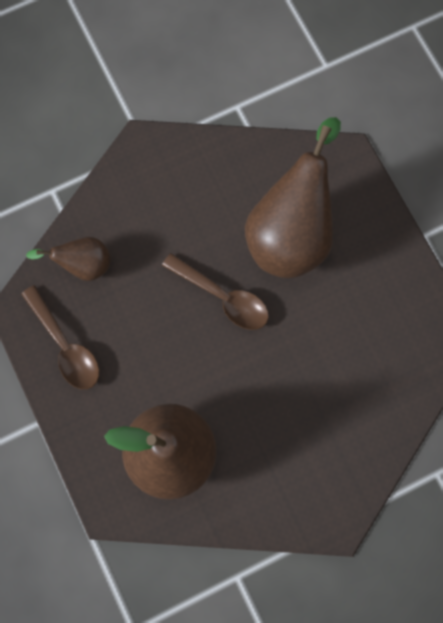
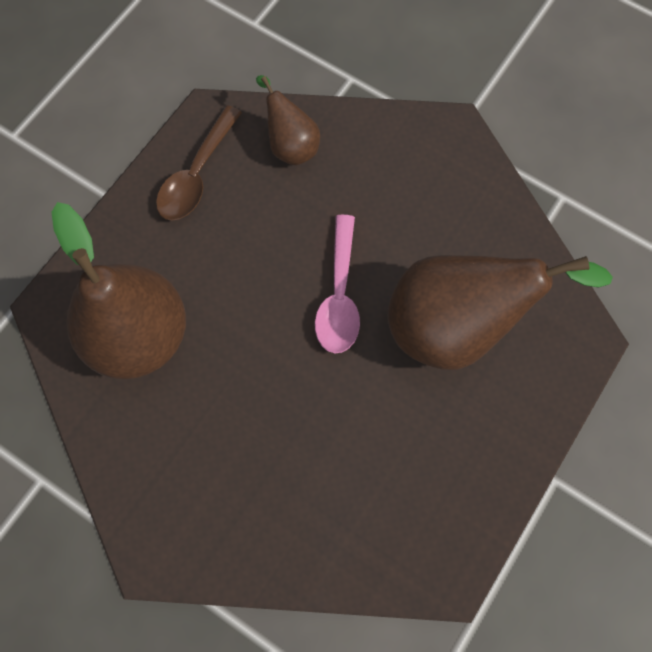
camera: 60 degrees right, 5 degrees down
(223, 297) = (339, 296): brown spoon -> pink spoon

